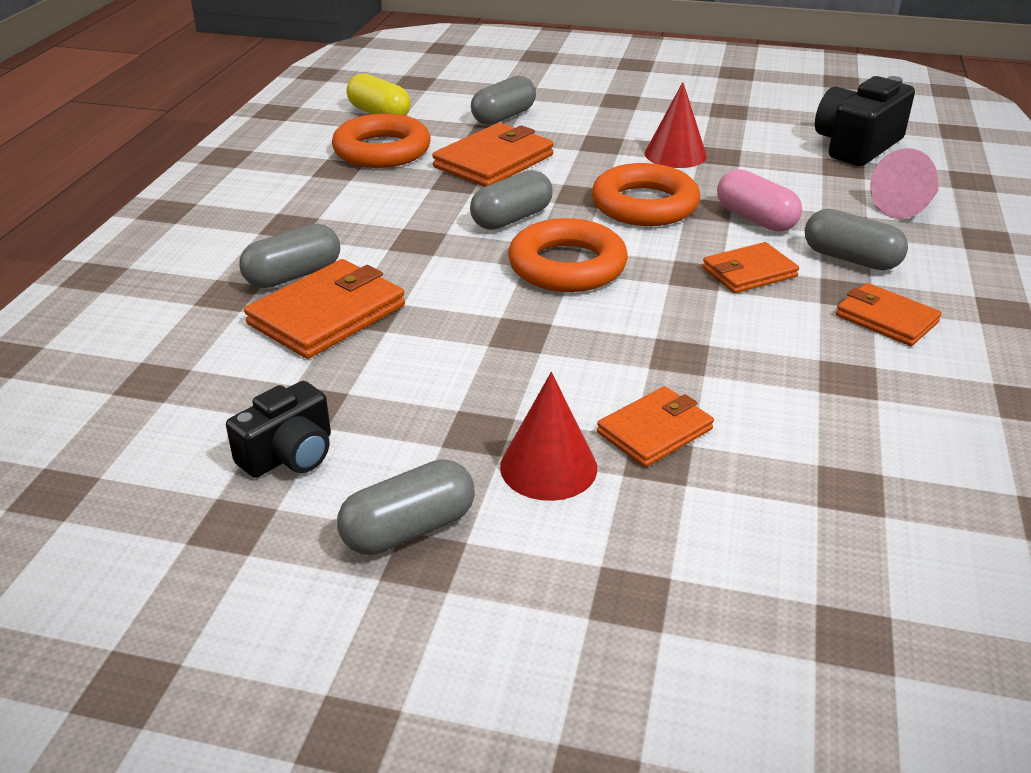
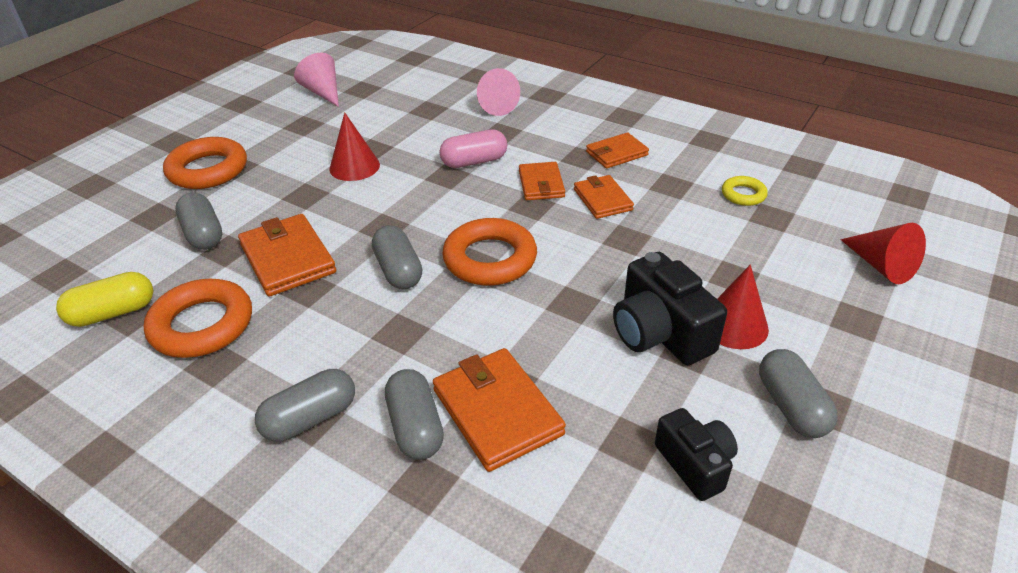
camera: 70 degrees left, 5 degrees up
(644, 205) = (422, 201): orange ring -> orange ring (208, 170)
(655, 431) = (706, 270): orange wallet -> orange wallet (602, 199)
(803, 630) = (881, 266): none -> red cone
(806, 103) = (323, 93): none -> pink cone
(850, 259) = (545, 143): grey capsule -> grey capsule (310, 418)
(856, 146) = (403, 95): black camera -> black camera (660, 333)
(888, 453) = (743, 194): none -> yellow ring

